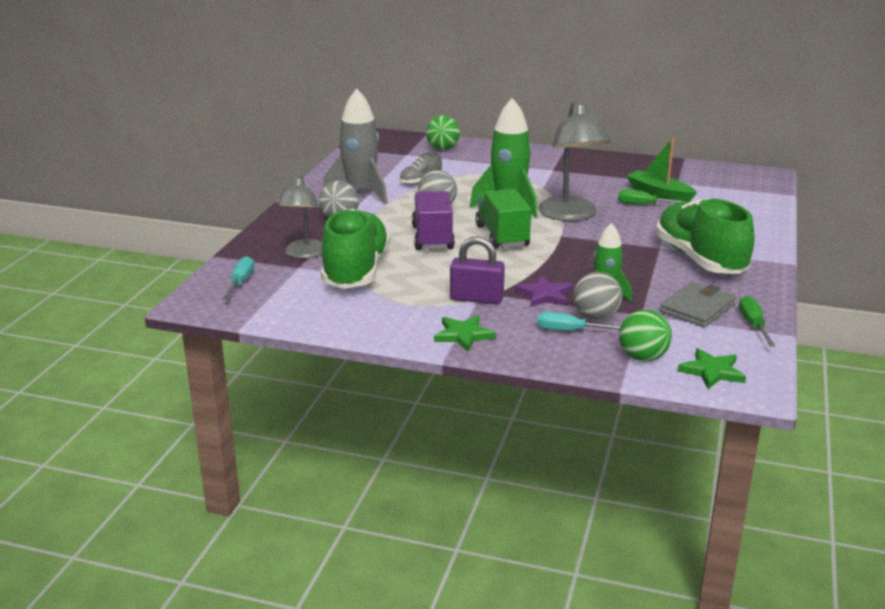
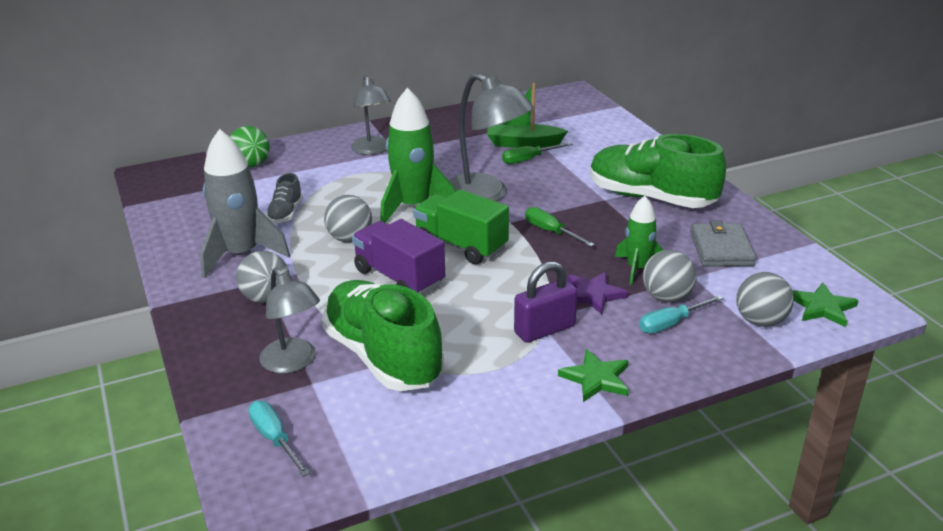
camera: 40 degrees left, 5 degrees up
(537, 164) = (372, 150): none -> grey lamp
(643, 357) = (760, 321): green ball -> grey ball
(753, 325) = (779, 246): green screwdriver -> green screwdriver (551, 232)

